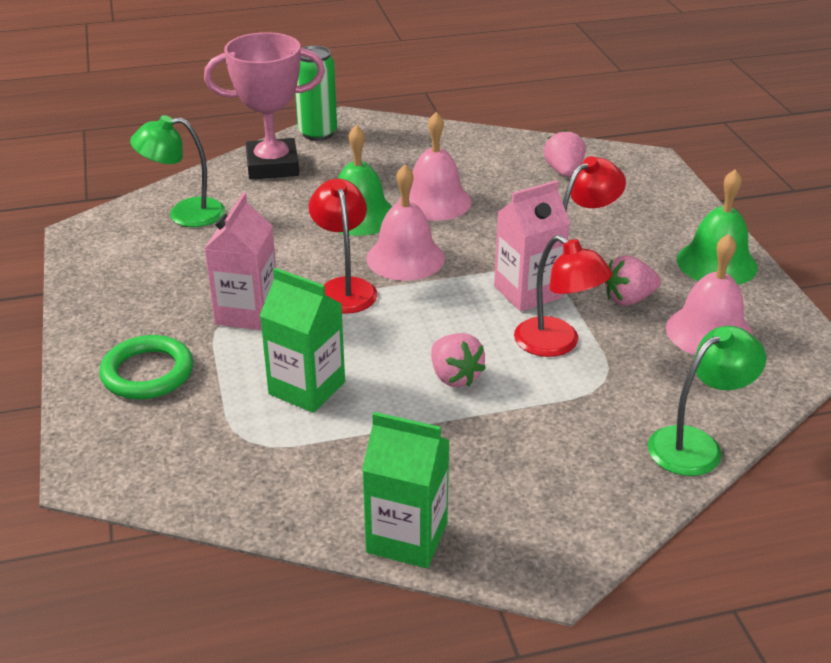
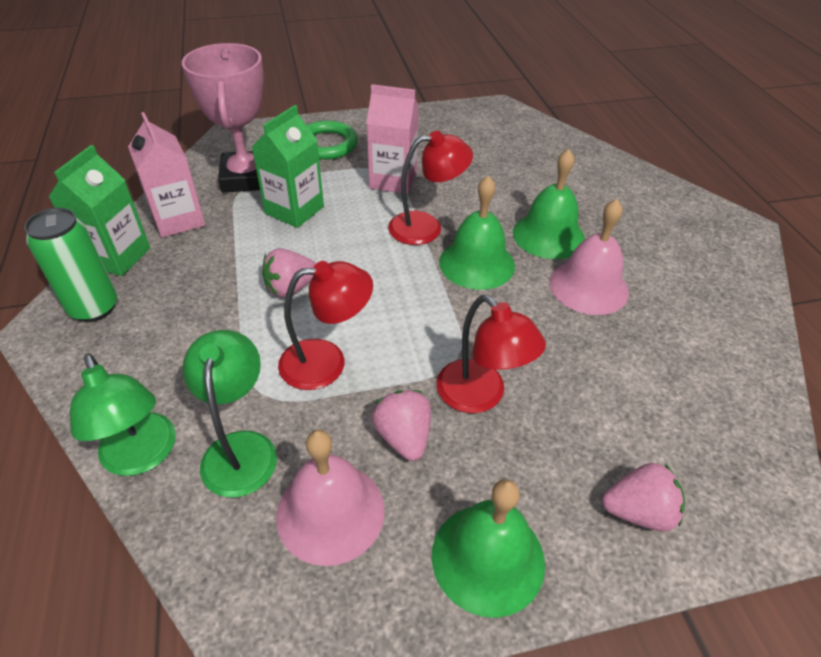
camera: 90 degrees right, 10 degrees up
(184, 214) = (532, 145): green lamp -> green lamp (240, 448)
(272, 166) = (626, 184): pink trophy -> pink trophy (246, 178)
(317, 133) = (704, 208): green can -> green can (94, 308)
(405, 258) = (477, 263): pink bell -> green bell
(527, 292) = (418, 347): pink carton -> pink carton (178, 220)
(557, 344) = (327, 362): red lamp -> red lamp turned 150 degrees counterclockwise
(563, 171) = (697, 408): pink strawberry -> pink strawberry (638, 511)

